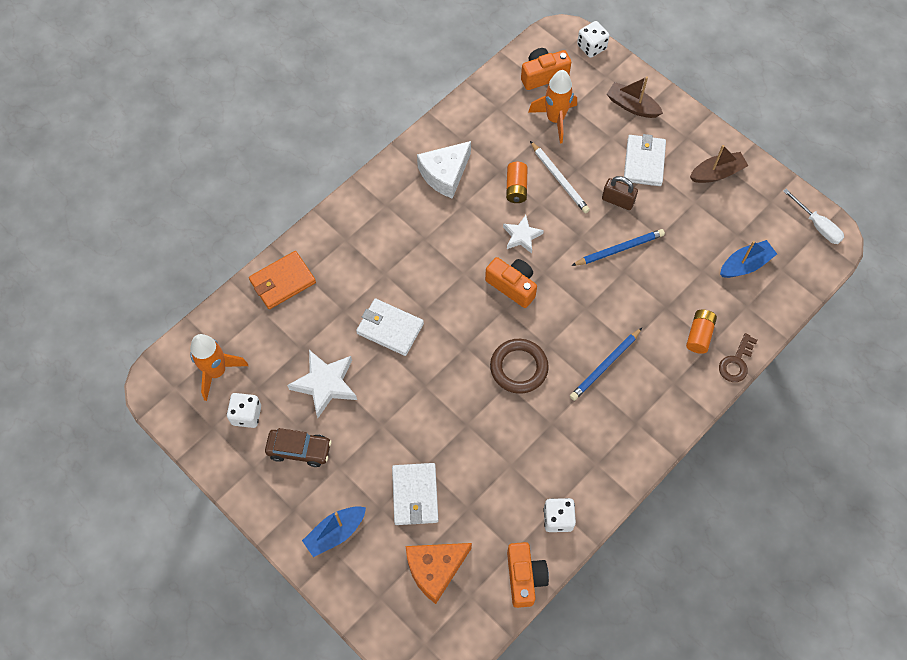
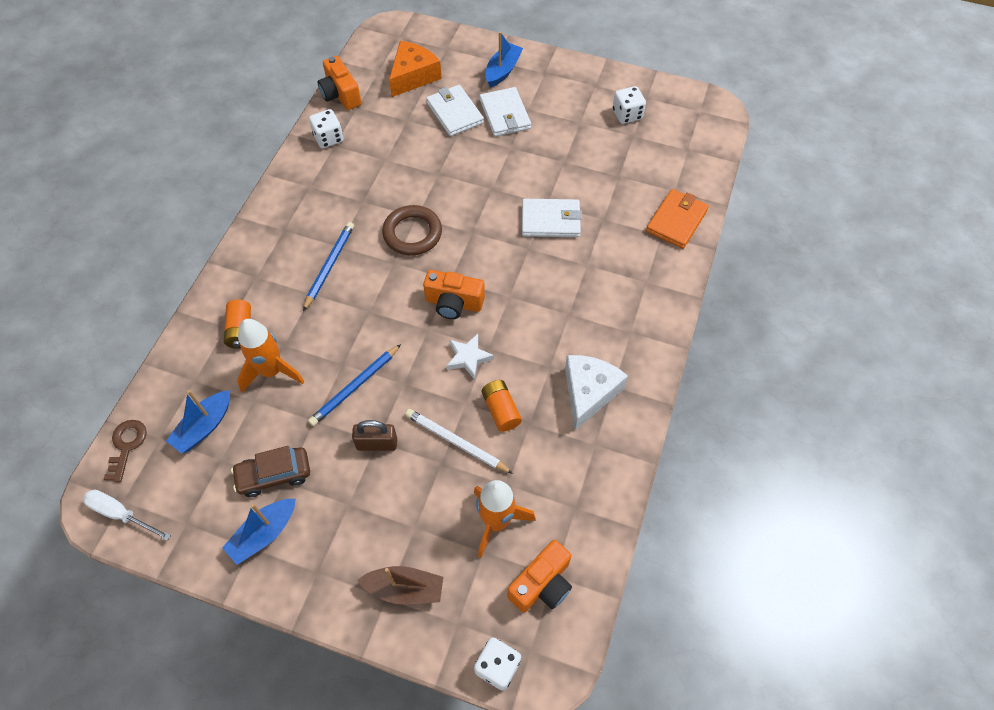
camera: 155 degrees right, 5 degrees down
(216, 371) = (675, 133): orange rocket -> orange rocket (272, 371)
(299, 450) = (567, 108): brown car -> brown car (274, 475)
(325, 384) = (578, 158): white star -> none
(644, 162) = (361, 509): white wallet -> white wallet (505, 114)
(717, 173) = (264, 534): brown boat -> blue boat
(736, 362) = (195, 318): brown key -> brown key (126, 446)

